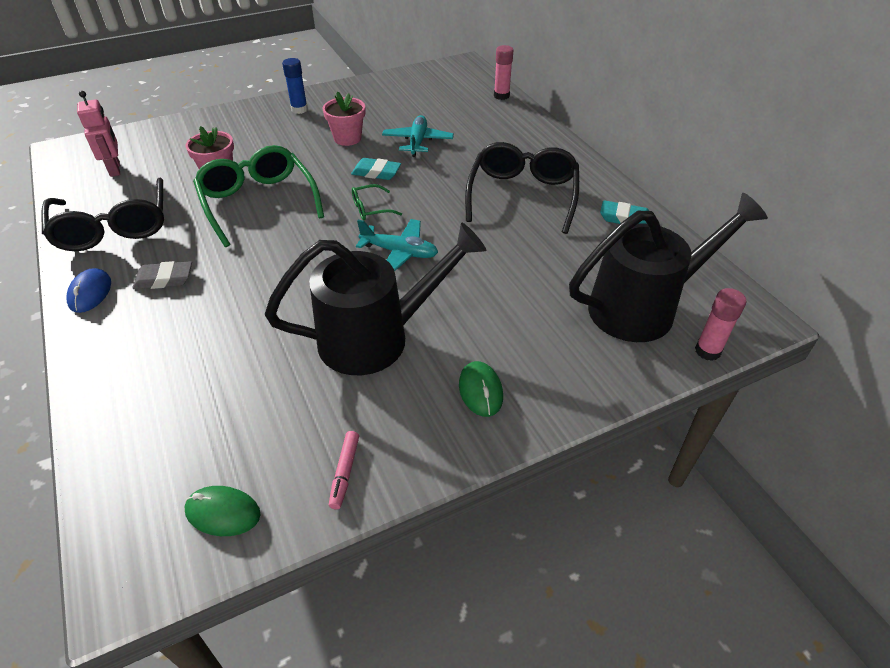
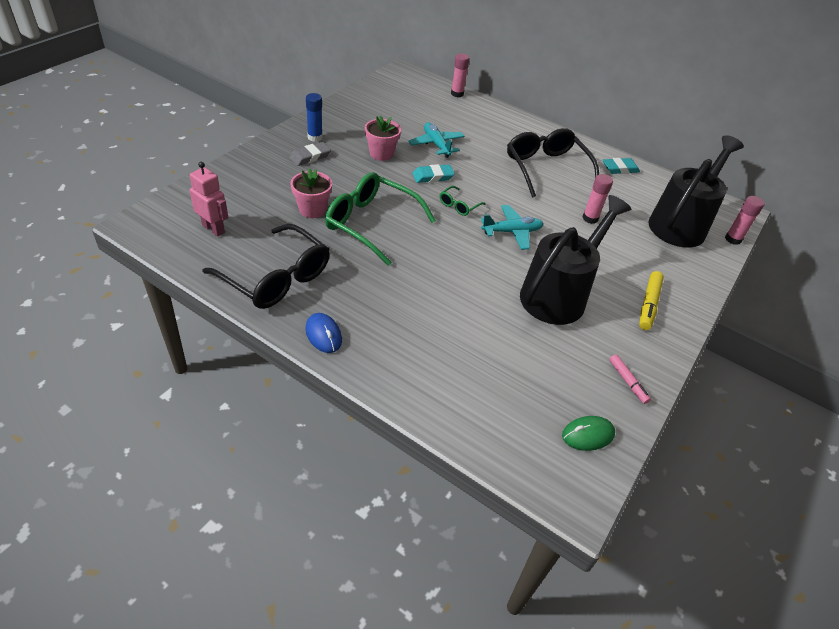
camera: 35 degrees left, 0 degrees up
(164, 279) = (369, 304): grey eraser -> grey eraser (310, 157)
(480, 391) = (648, 305): green mouse -> yellow marker
(517, 265) = (590, 218): none -> pink glue stick

